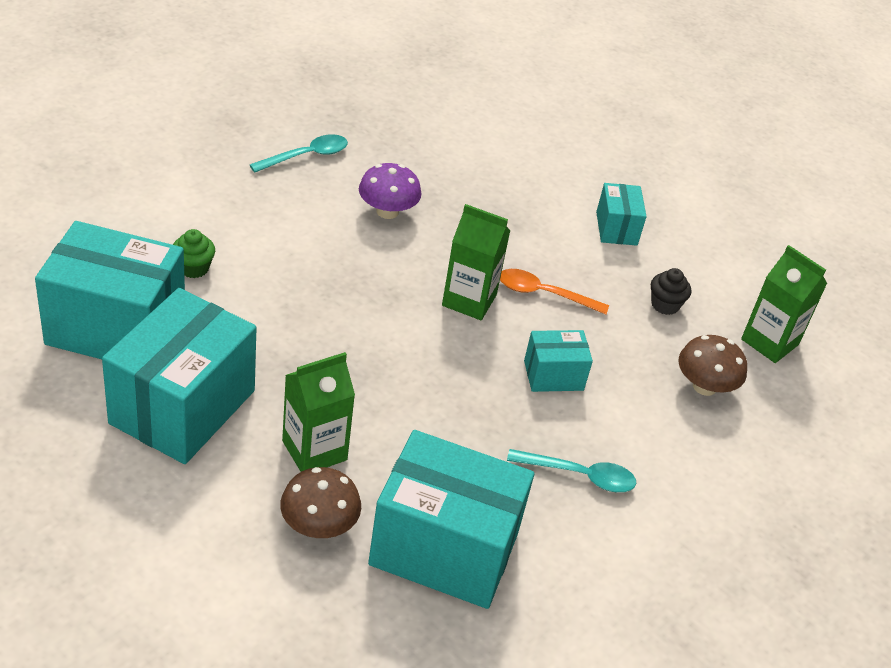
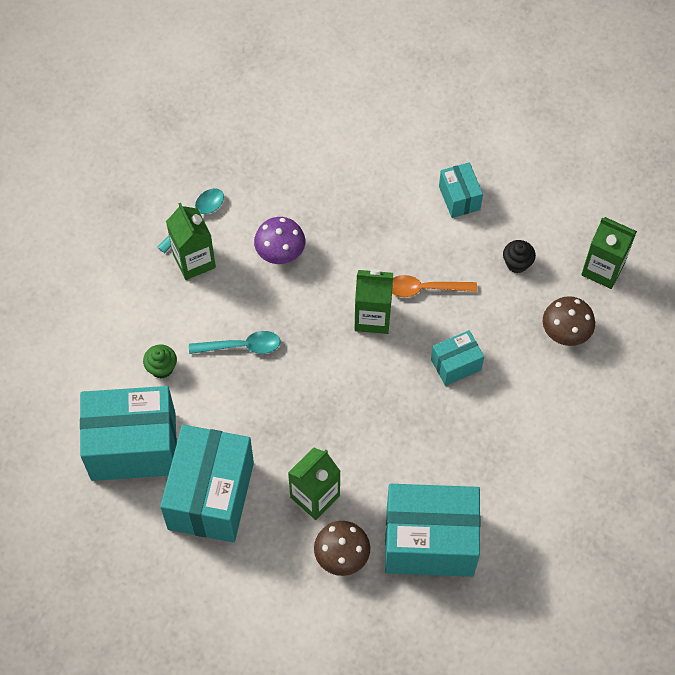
camera: 10 degrees left, 20 degrees up
(285, 189) = (194, 261): none -> green carton
(579, 475) = (500, 446): turquoise spoon -> turquoise spoon (241, 346)

